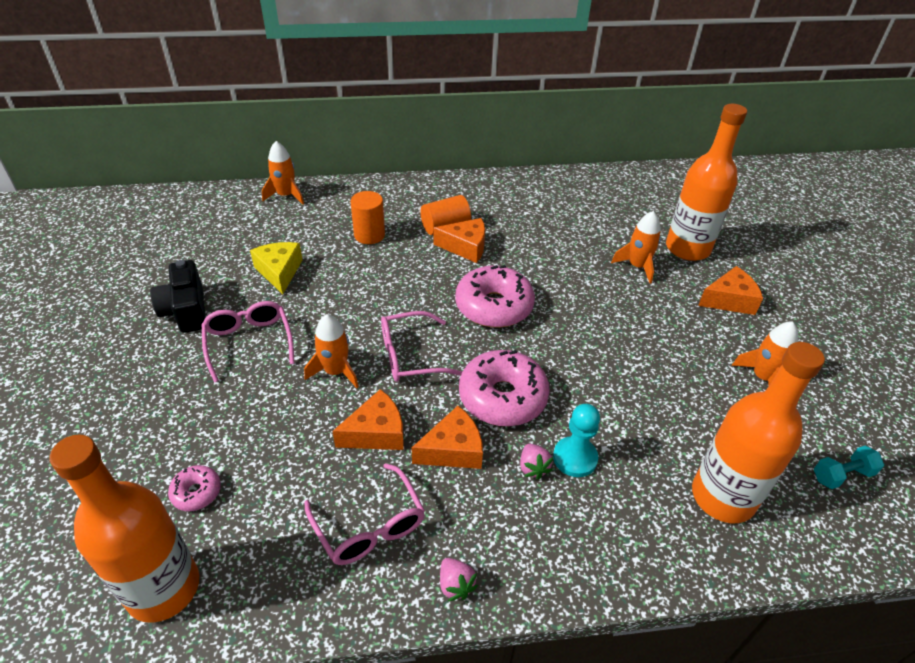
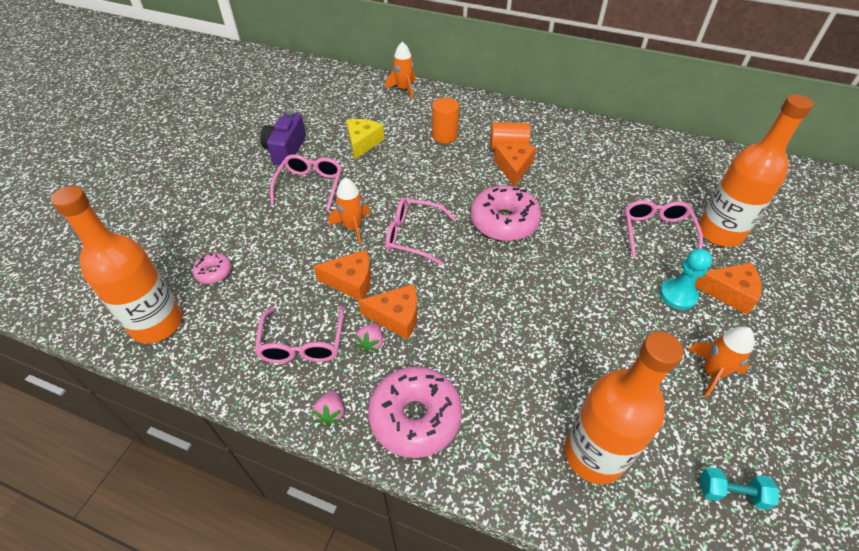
camera: 30 degrees right, 5 degrees up
(186, 310) = (286, 150): black camera -> purple camera
(465, 247) = (513, 168): orange cheese -> orange cheese turned 120 degrees counterclockwise
(502, 397) = (461, 294): pink donut -> pink donut (415, 417)
(533, 468) = (447, 357): pink strawberry -> pink strawberry (371, 343)
(575, 458) = (486, 364): turquoise pawn -> turquoise pawn (678, 295)
(637, 266) = (656, 232): orange rocket -> pink glasses

